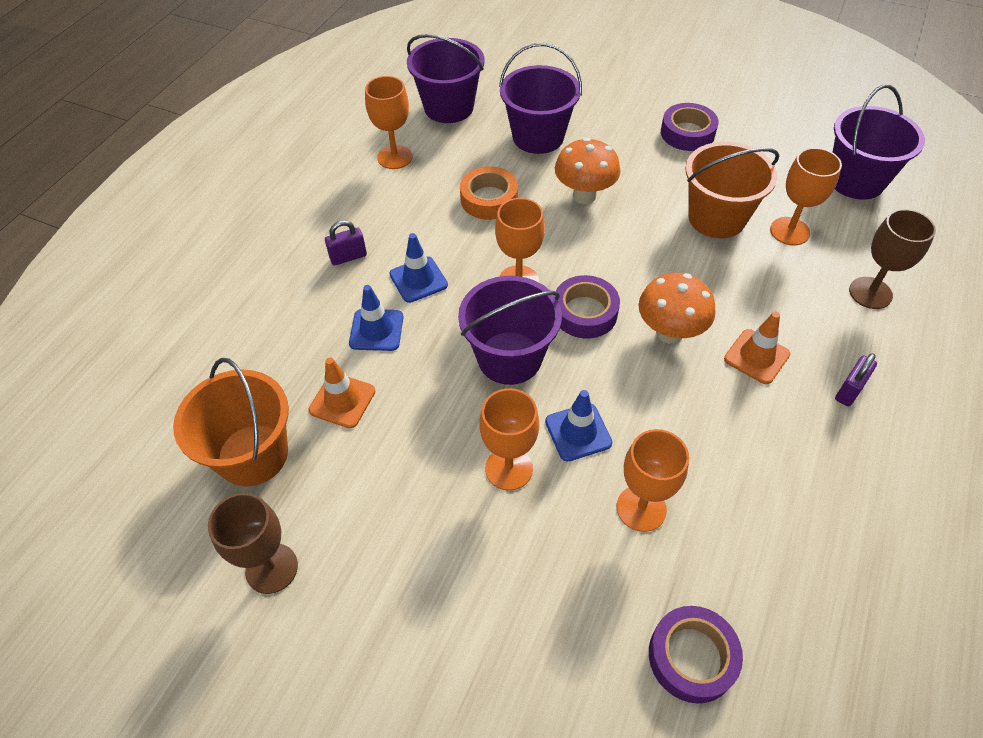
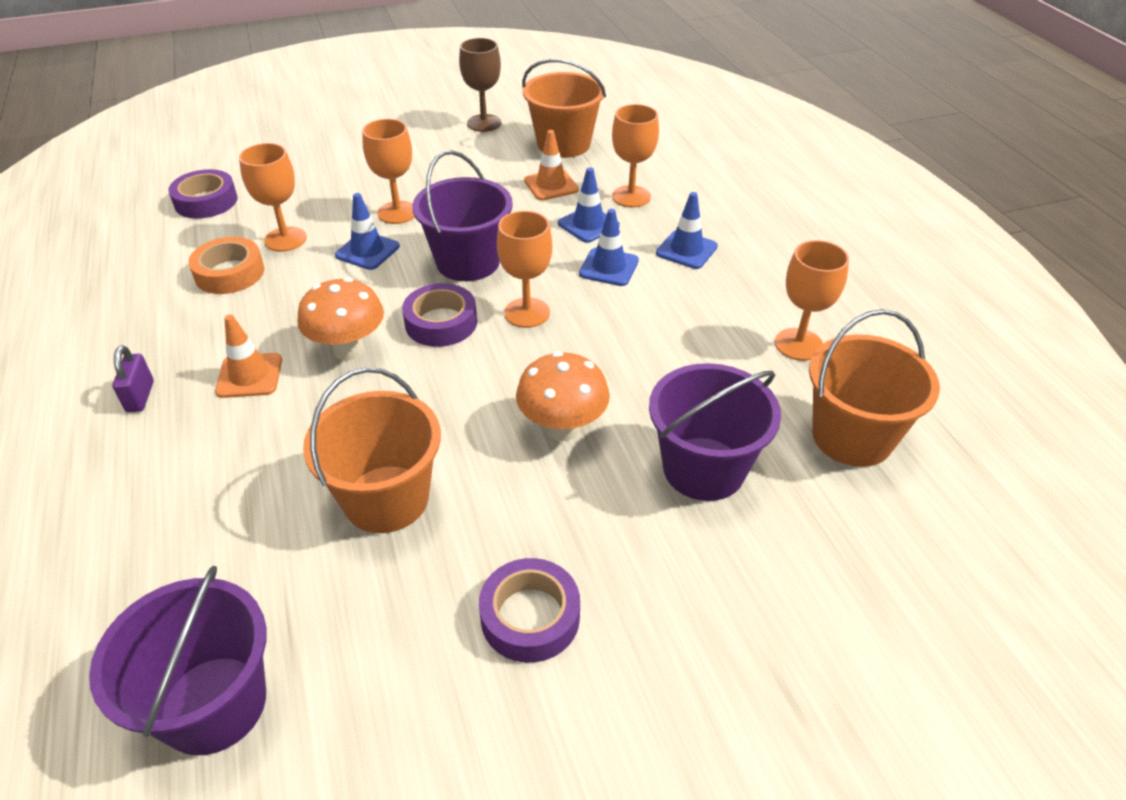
camera: 135 degrees right, 10 degrees down
(348, 257) = (686, 250): purple padlock -> blue traffic cone
(449, 107) = (852, 437): purple bucket -> orange bucket
(489, 199) = (650, 363): orange tape -> orange tape (229, 273)
(789, 231) = (280, 539): orange goblet -> orange goblet (631, 196)
(870, 293) = (141, 515): brown goblet -> none

